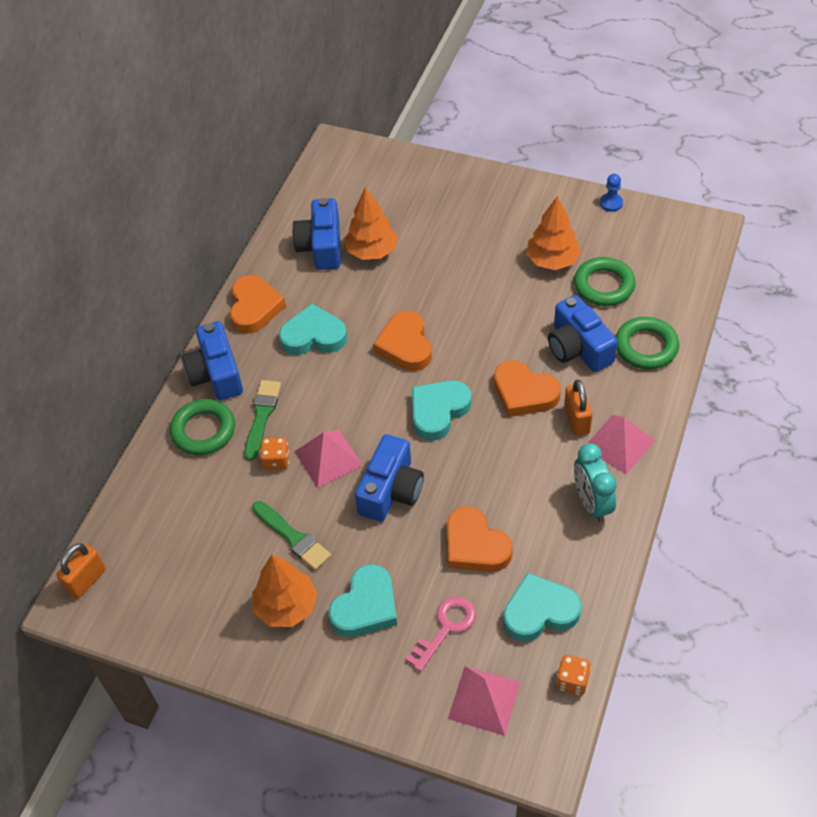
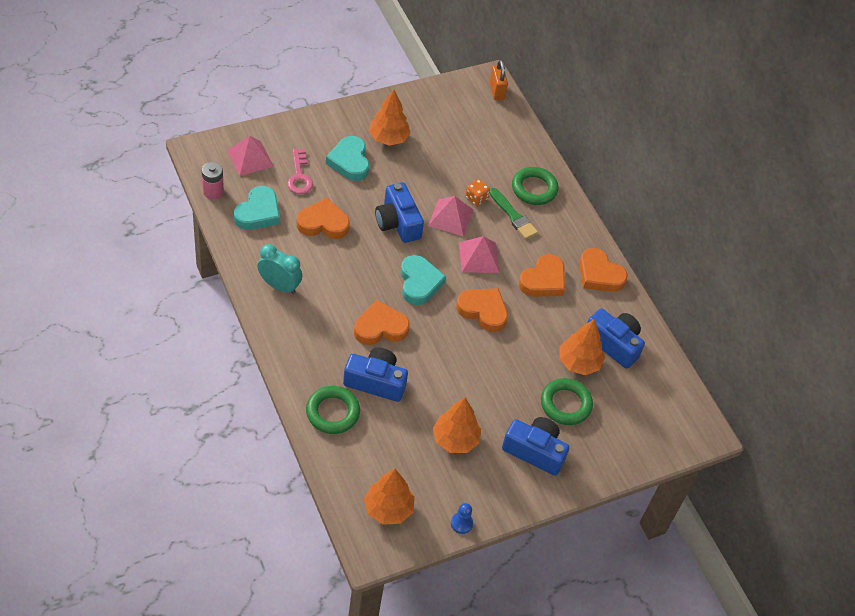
camera: 125 degrees right, 0 degrees up
(216, 374) = (568, 222): blue camera -> blue camera (534, 451)
(293, 537) = (422, 169): green brush -> none
(313, 336) = (543, 280): turquoise heart -> orange heart
(572, 681) = (213, 191): orange dice -> pink battery
(576, 420) = (332, 330): orange padlock -> none
(604, 285) = (402, 443): green ring -> green ring (565, 404)
(619, 444) = (293, 332): pink pyramid -> pink pyramid (478, 257)
(664, 247) = (388, 508): none -> orange tree

